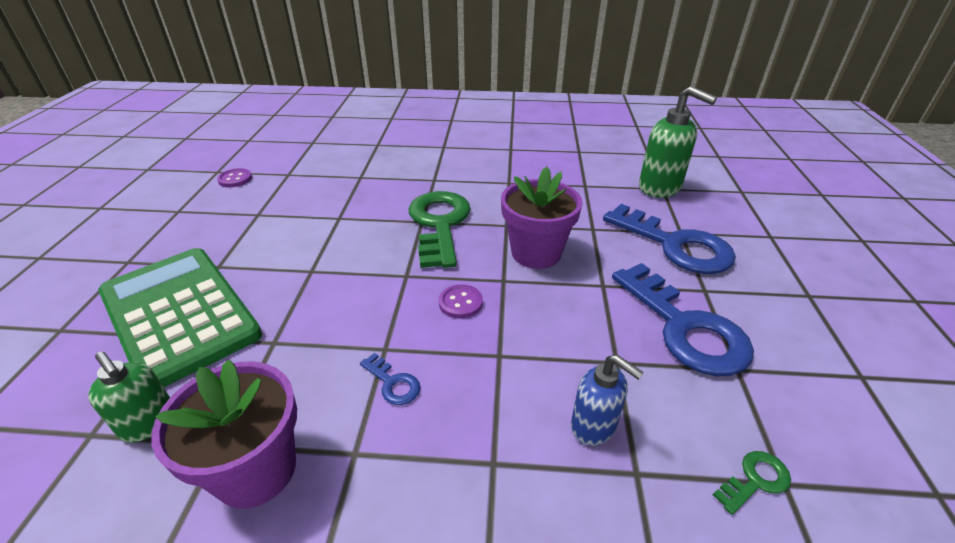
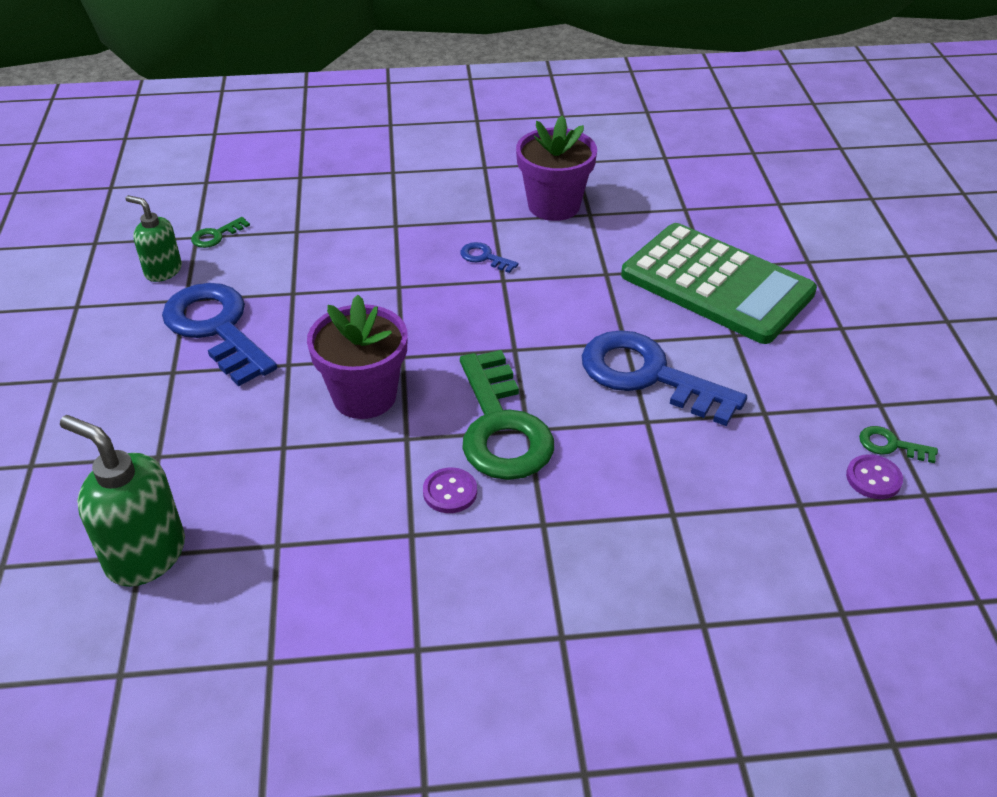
camera: 170 degrees right, 5 degrees up
(149, 423) = (651, 217): green soap dispenser -> green soap dispenser (163, 271)
(203, 191) = (891, 445): none -> green key
(460, 303) = (445, 326): purple button -> purple button (450, 492)
(594, 426) = (322, 250): blue soap dispenser -> none
(675, 245) = (177, 431): blue key -> blue key (648, 376)

